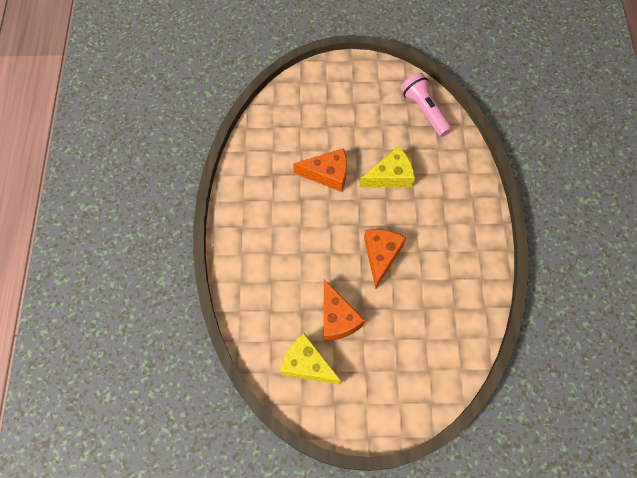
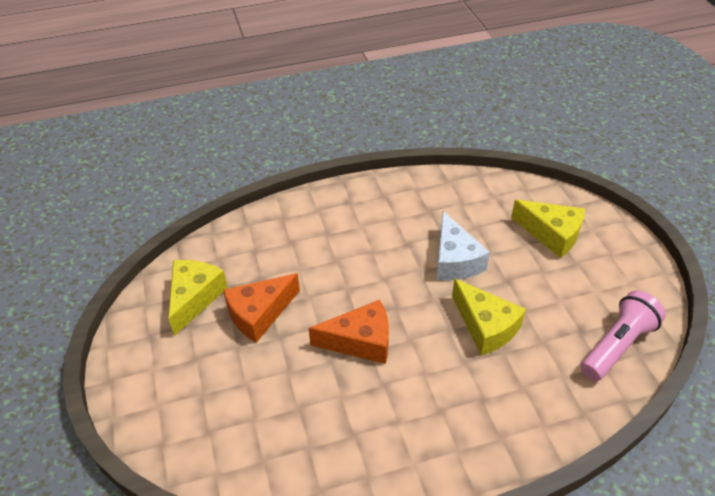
camera: 75 degrees right, 20 degrees down
(323, 106) = (551, 234): none -> yellow cheese
(327, 174) = (455, 260): orange cheese -> white cheese

